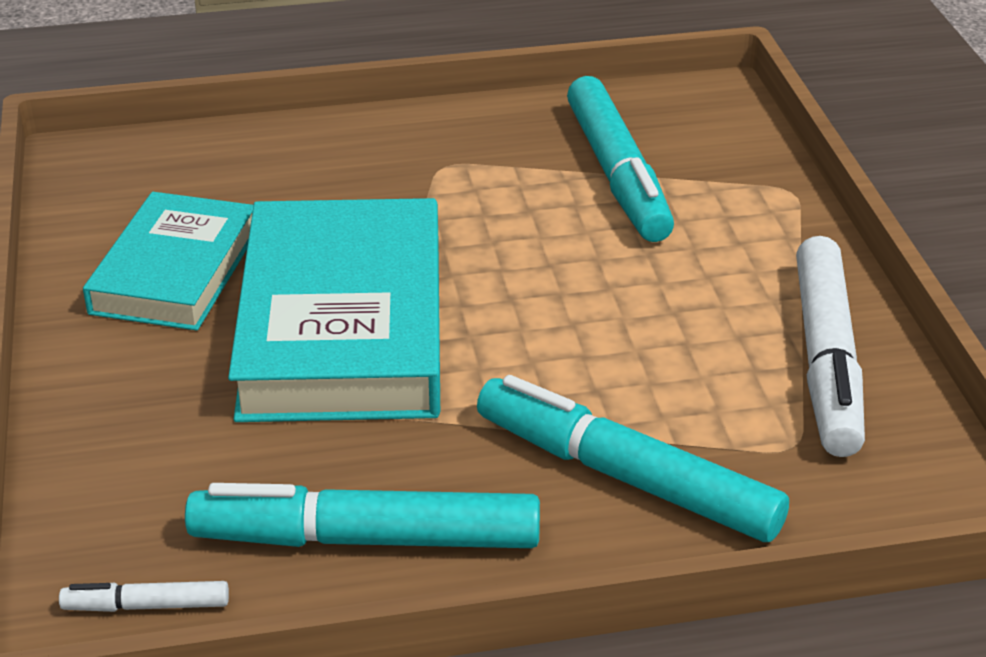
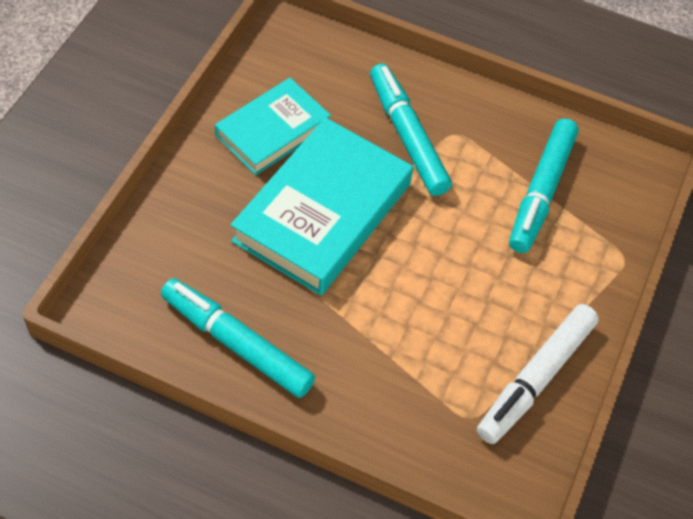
camera: 30 degrees right, 20 degrees up
(147, 606) = (124, 320): white marker -> none
(627, 477) = (377, 385): turquoise marker -> turquoise marker (407, 137)

